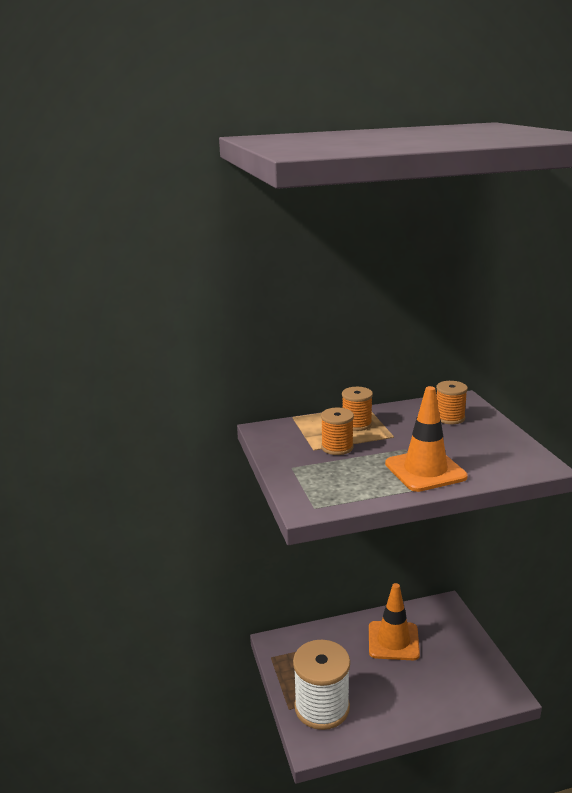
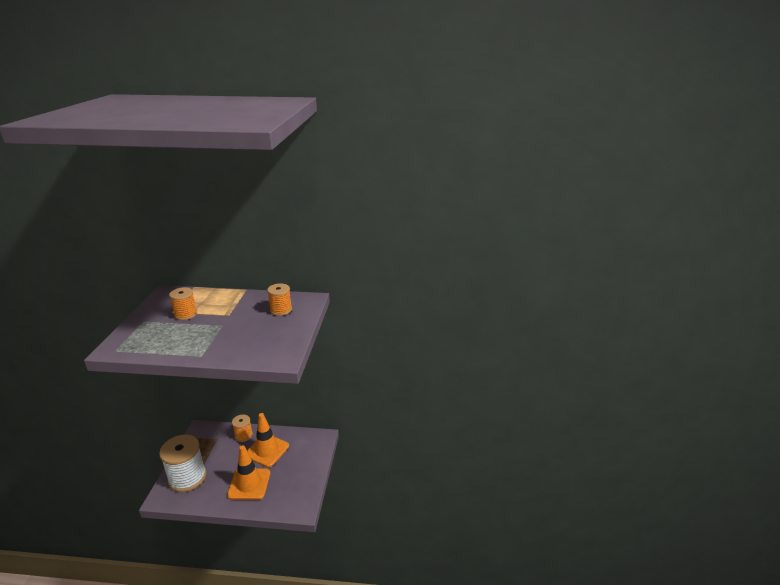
camera: 20 degrees right, 5 degrees up
(356, 424) = (220, 301): orange spool -> orange spool (243, 435)
(425, 470) = (209, 343): orange traffic cone -> orange traffic cone (249, 484)

